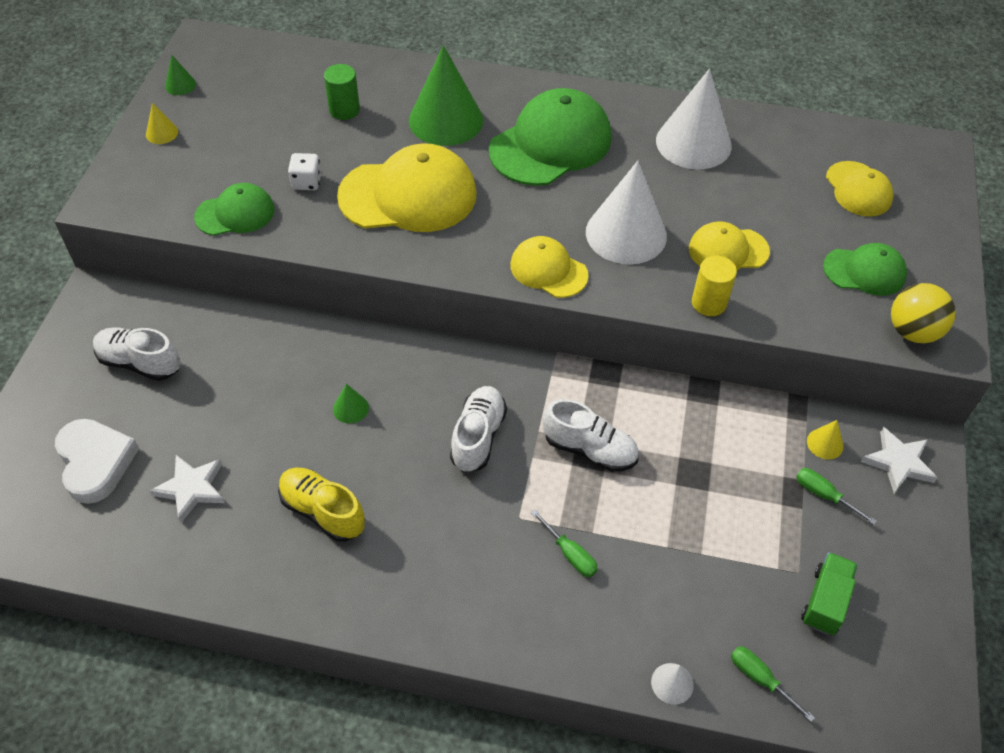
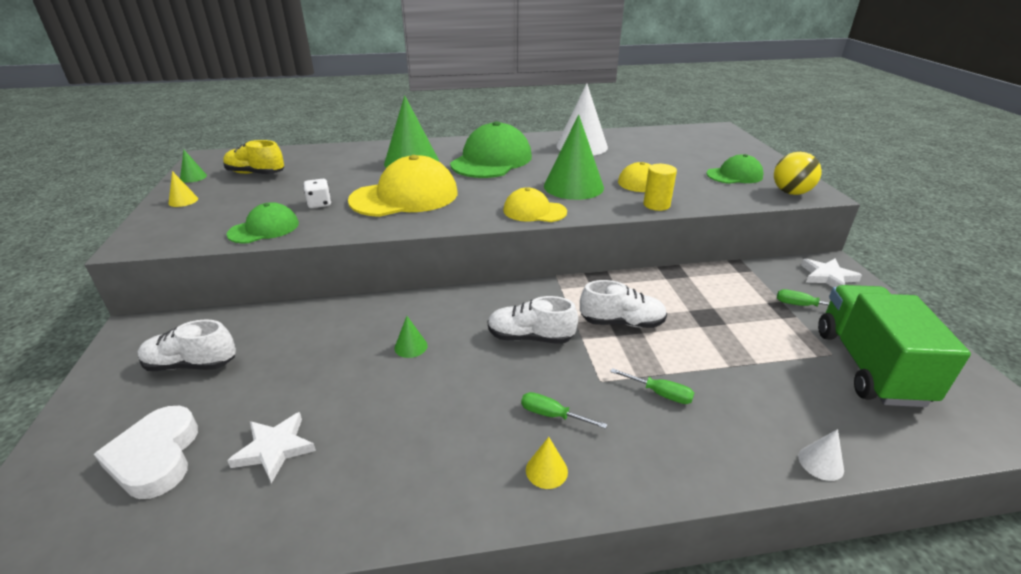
camera: 20 degrees left, 20 degrees down
(95, 462) = (156, 457): white heart -> white heart turned 150 degrees counterclockwise
(322, 511) = (421, 428): yellow shoe -> yellow shoe (256, 173)
(344, 110) = (333, 169): green cylinder -> none
(478, 436) = (530, 337): white shoe -> white shoe turned 75 degrees counterclockwise
(626, 233) = (573, 186): white cone -> green cone
(760, 679) = (881, 434): green screwdriver -> green screwdriver (552, 415)
(825, 443) = (774, 279): yellow cone -> yellow cone (546, 470)
(825, 601) = (868, 366): green truck -> green truck, size x2.02
(858, 189) = (694, 147): yellow cap -> none

